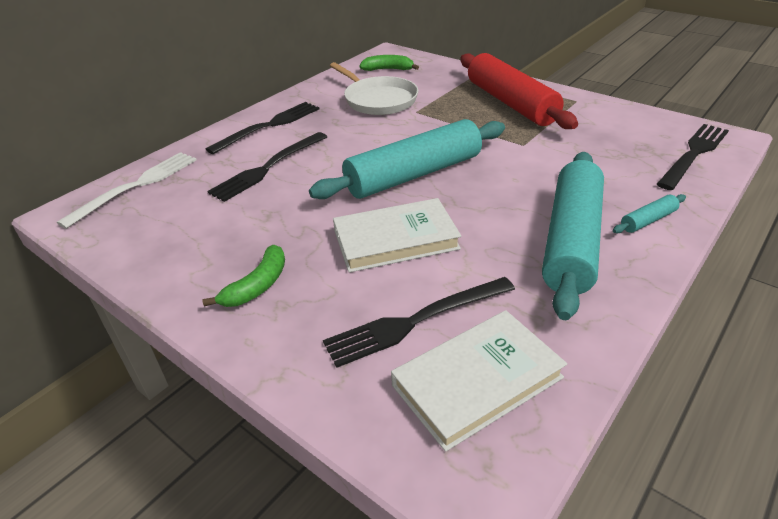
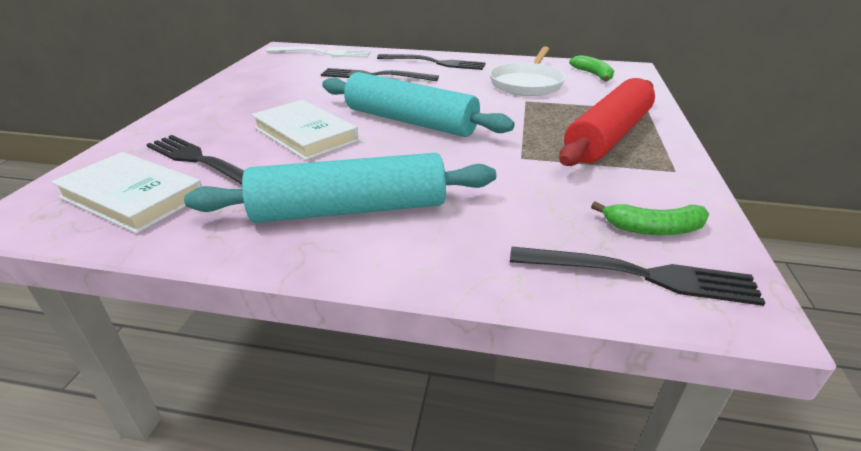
camera: 60 degrees right, 5 degrees down
(257, 285) = (229, 106): green banana -> green banana (653, 229)
(648, 220) = (423, 252): turquoise rolling pin -> none

